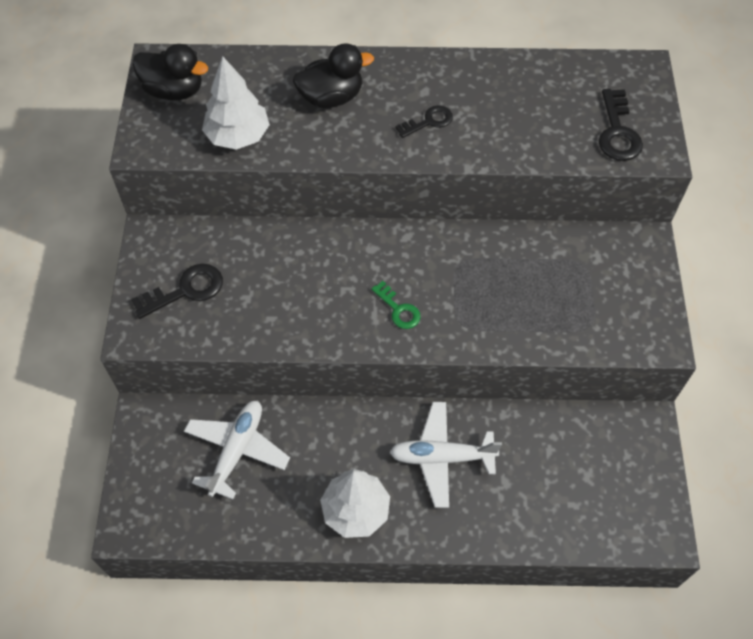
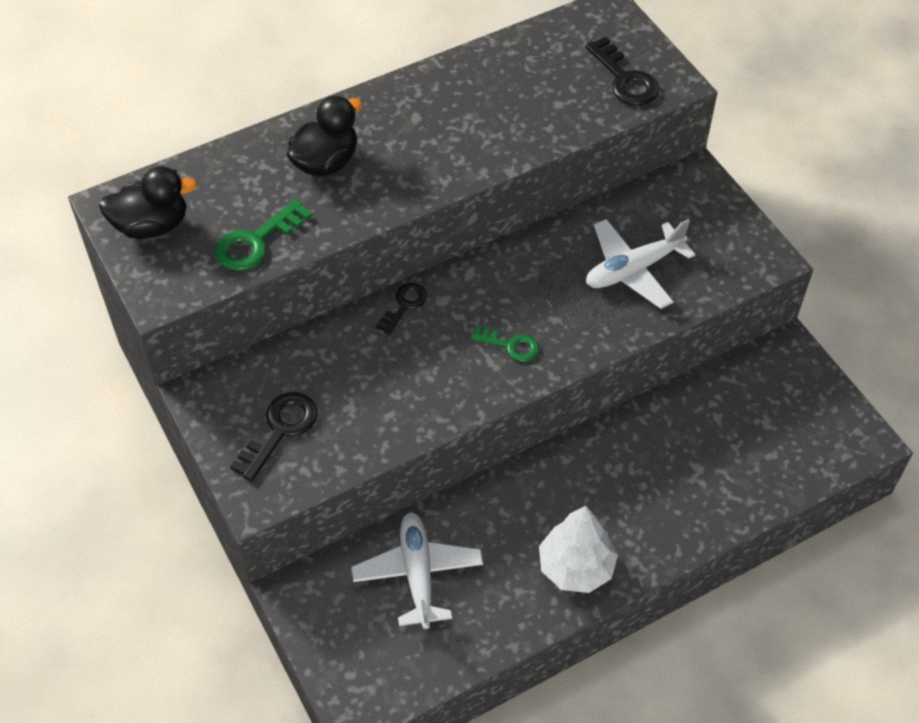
camera: 30 degrees left, 5 degrees down
(238, 136) = (256, 241): white tree -> green key
(428, 121) = (441, 144): black key -> black key (404, 305)
(442, 457) = (623, 475): white plane -> white plane (633, 269)

